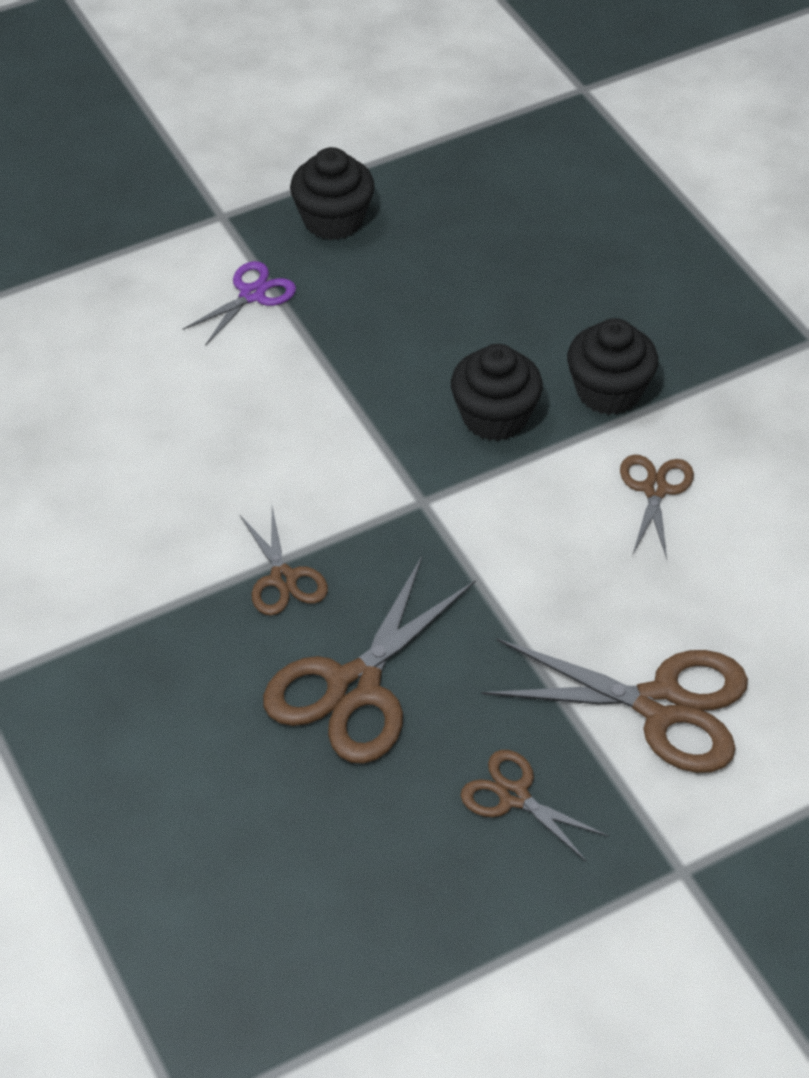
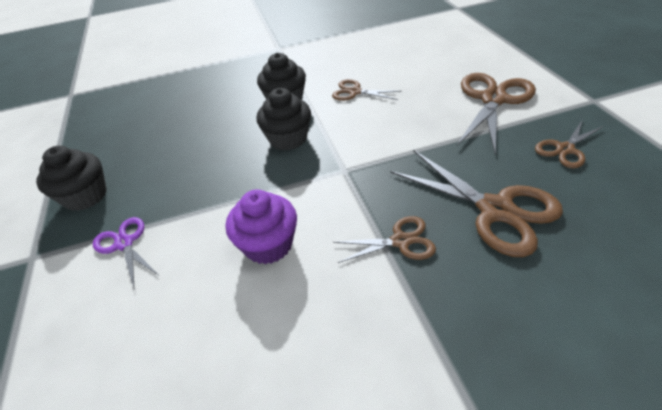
camera: 75 degrees left, 5 degrees down
(264, 440) = (268, 244): none -> purple cupcake

